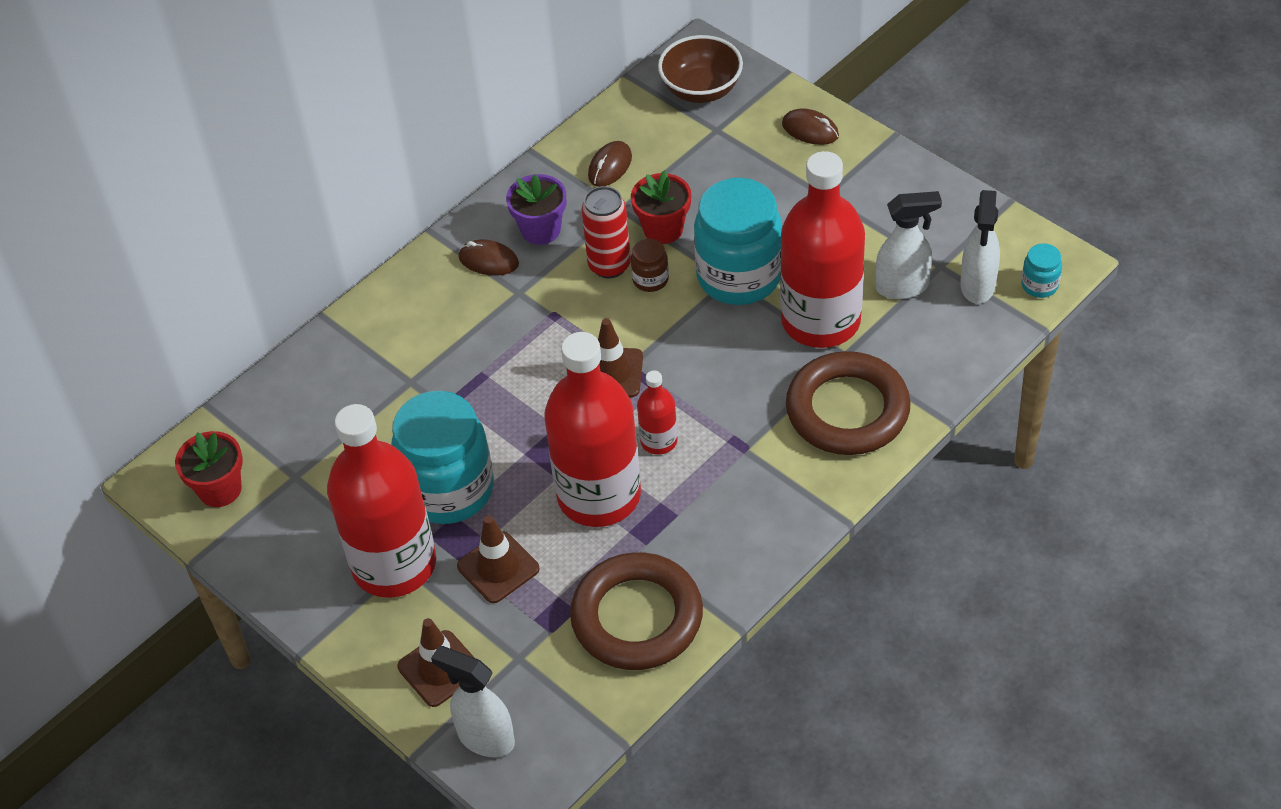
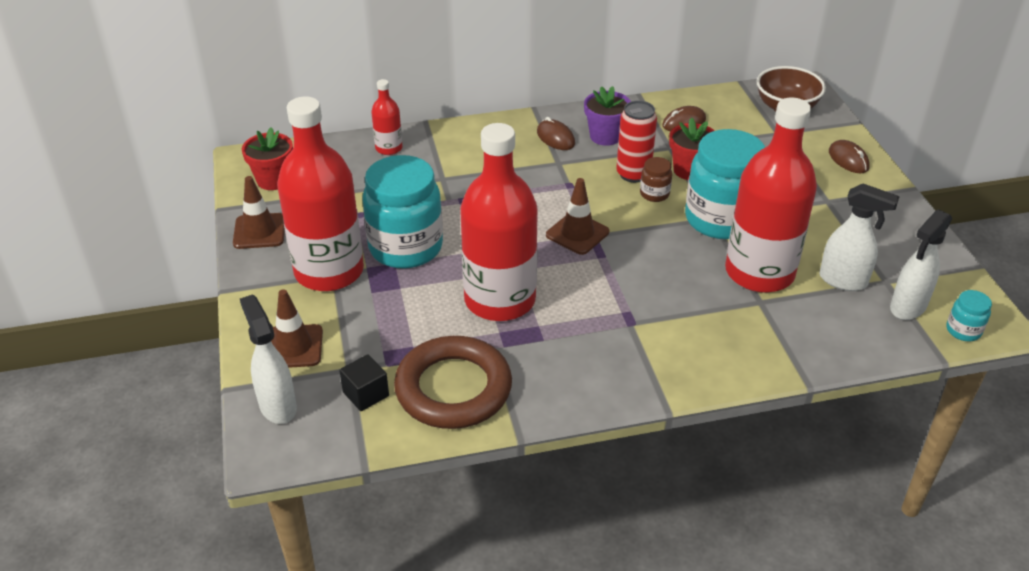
camera: 30 degrees right, 10 degrees down
(498, 567) = (391, 307): brown traffic cone -> brown traffic cone (259, 231)
(559, 673) = (366, 394): none -> black cube
(659, 441) = (572, 288): red bottle -> red bottle (389, 148)
(847, 410) = (732, 337): brown ring -> none

